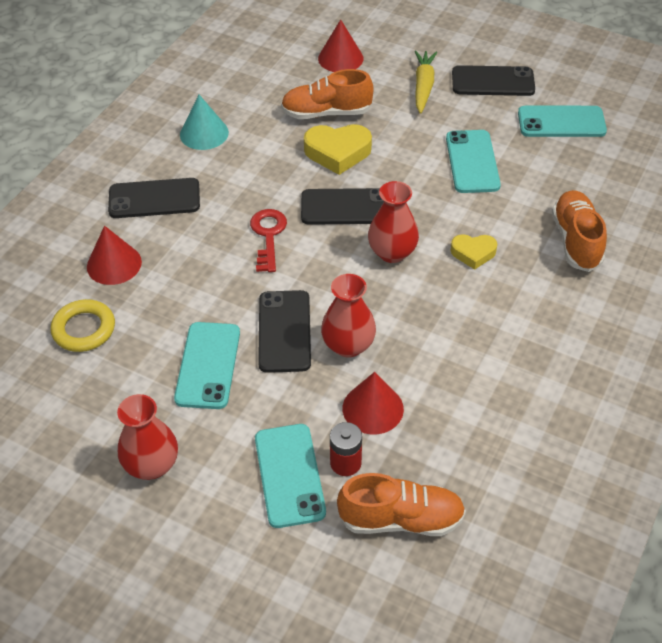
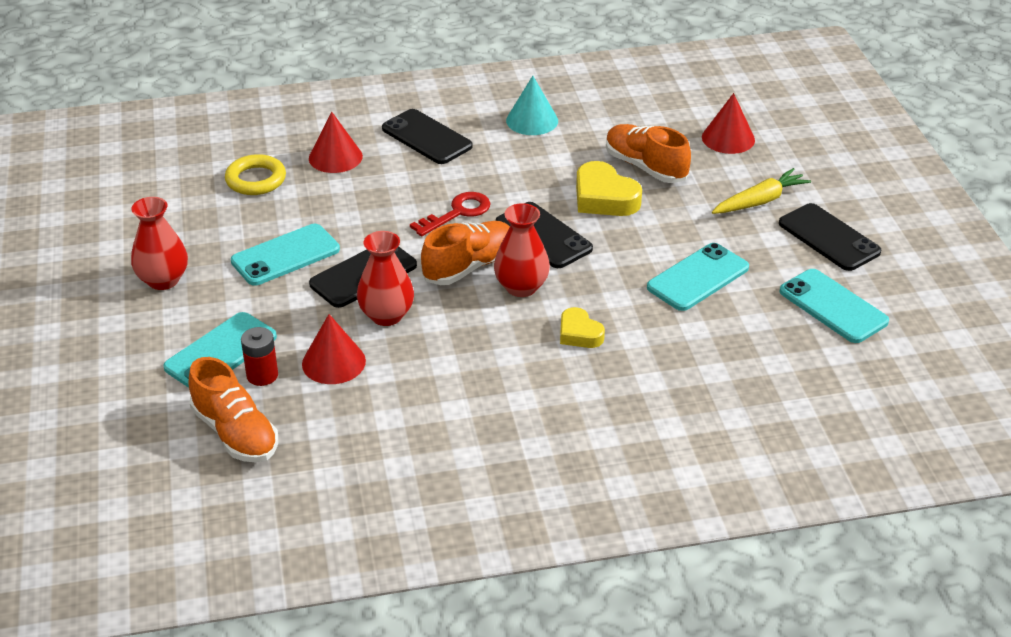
camera: 50 degrees right, 10 degrees down
(576, 240) = (677, 389): orange shoe -> orange shoe (469, 266)

